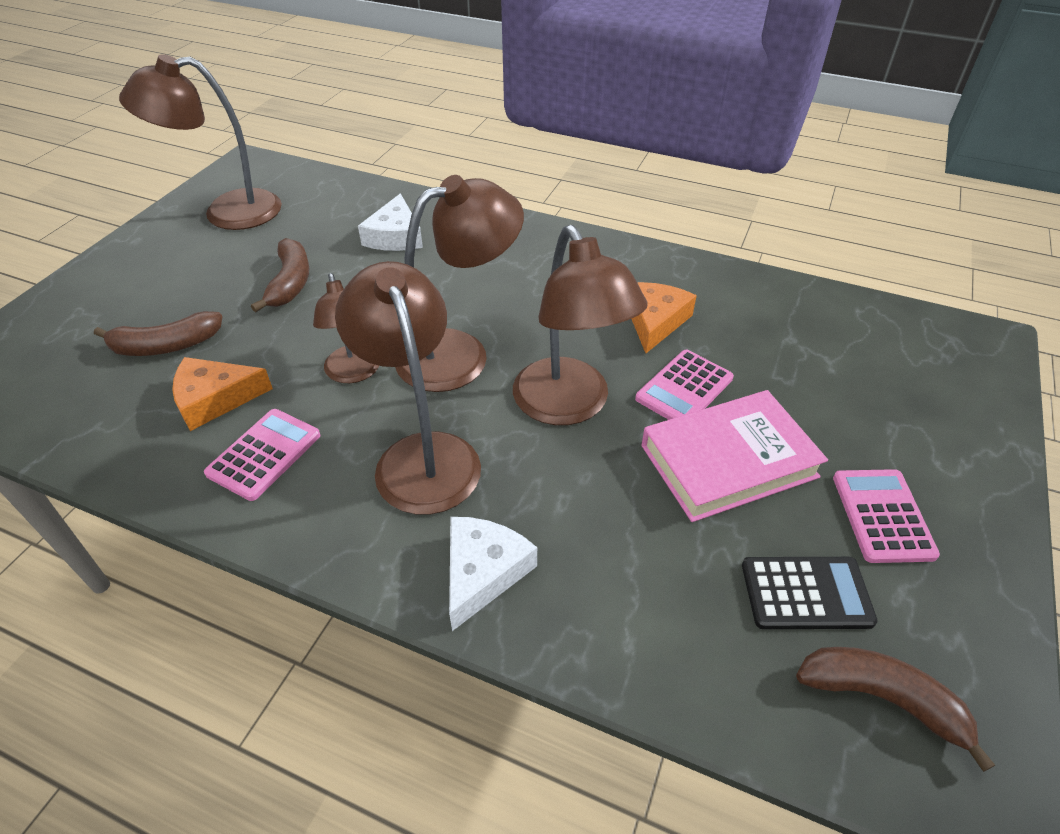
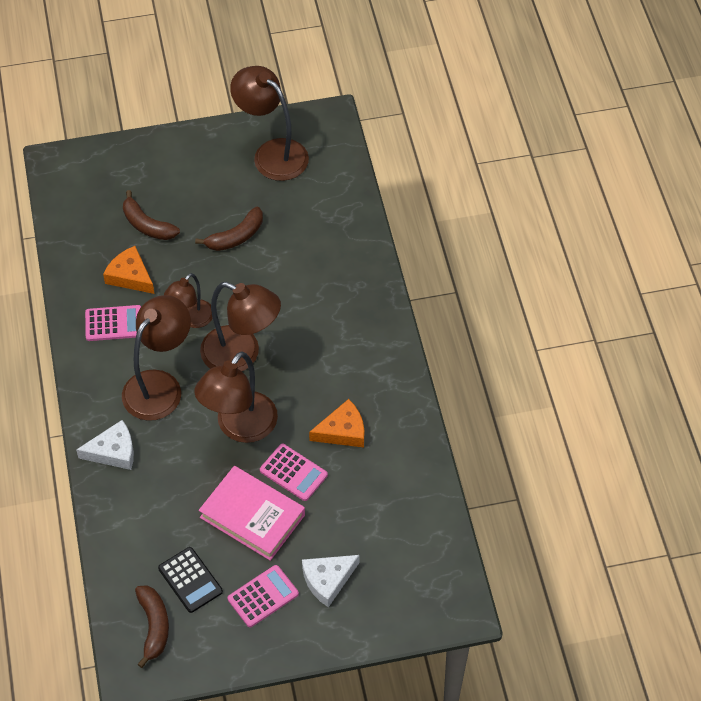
camera: 55 degrees right, 10 degrees up
(395, 236) = (319, 253): white cheese -> white cheese (327, 580)
(684, 388) = (293, 472): pink calculator -> pink calculator turned 150 degrees counterclockwise

